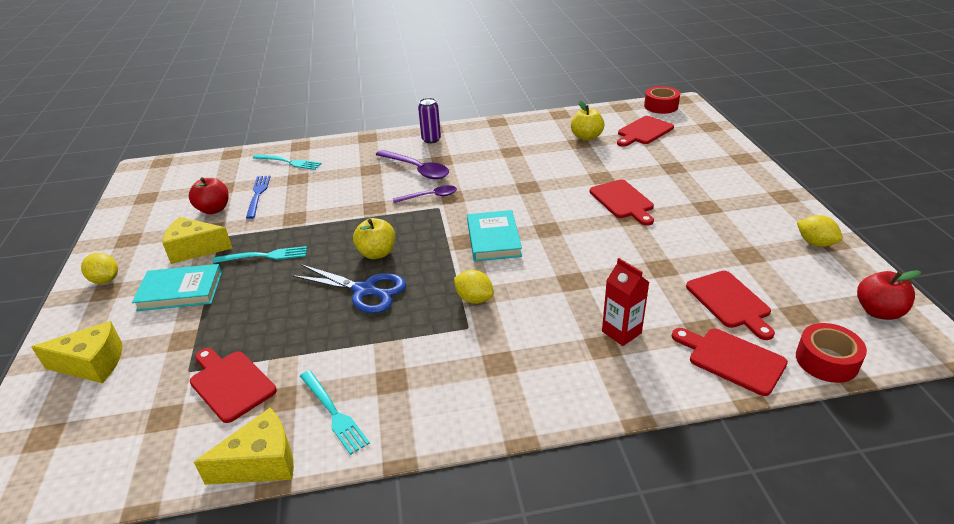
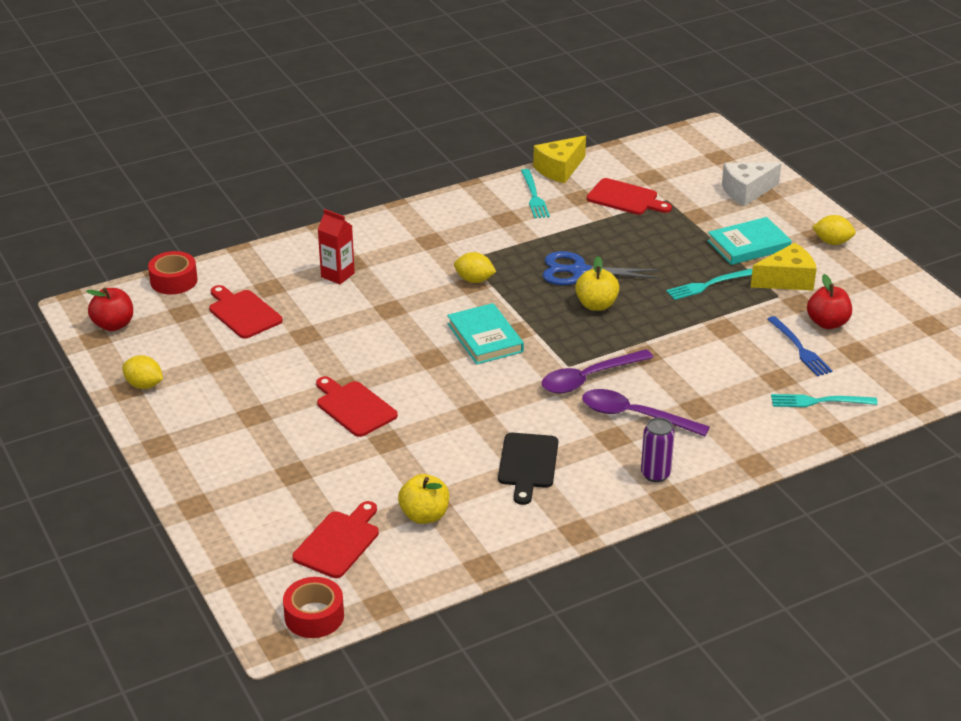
camera: 160 degrees right, 0 degrees up
(92, 364) = (746, 191): yellow cheese -> white cheese
(333, 413) = (534, 196): turquoise fork -> turquoise fork turned 135 degrees counterclockwise
(430, 196) = (589, 378): purple spoon -> purple spoon, size x1.58
(508, 153) = (527, 464): none -> black cutting board
(732, 359) = (248, 270): red cutting board -> none

